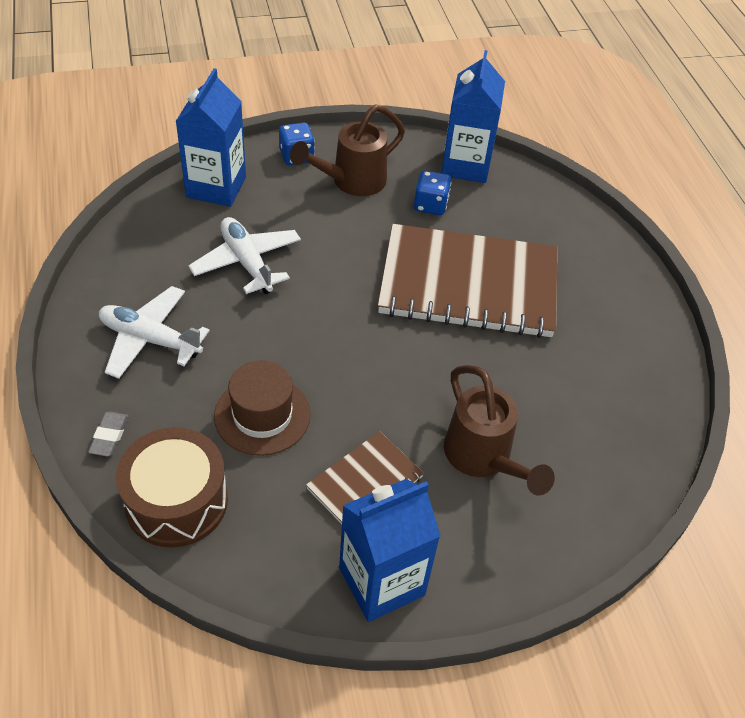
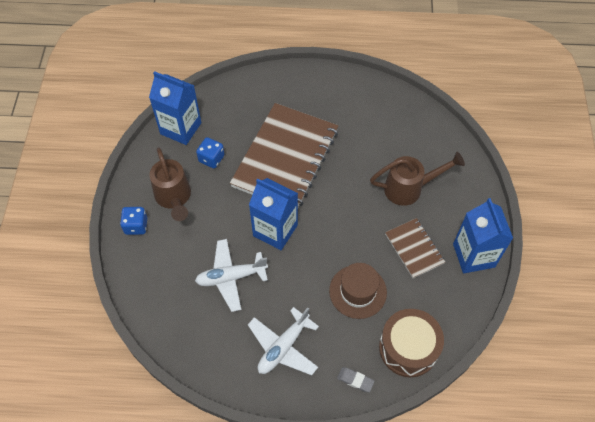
camera: 70 degrees left, 10 degrees up
(216, 187) = (151, 283): blue carton -> blue carton (275, 230)

